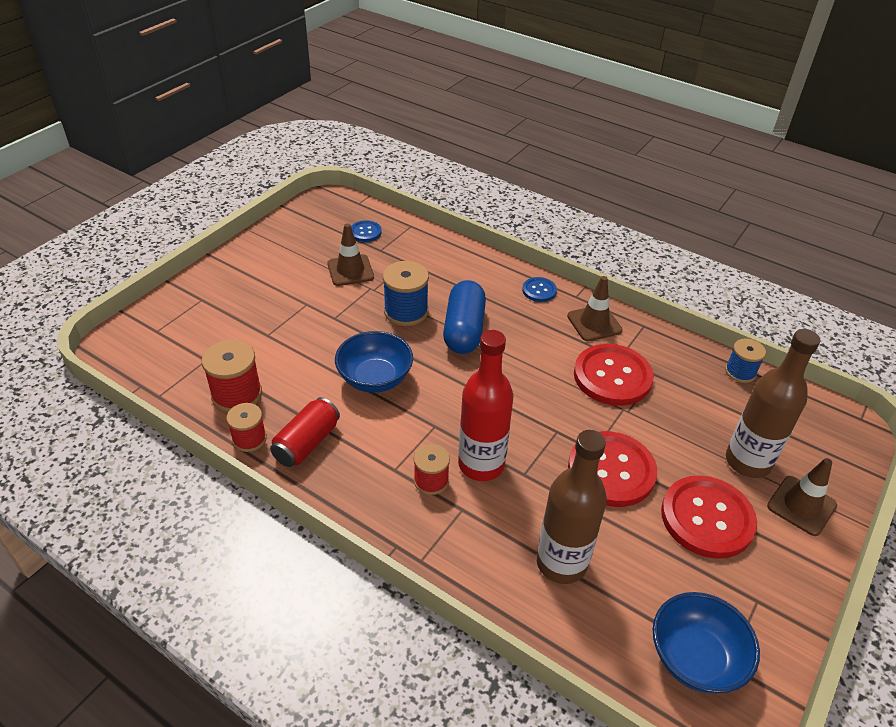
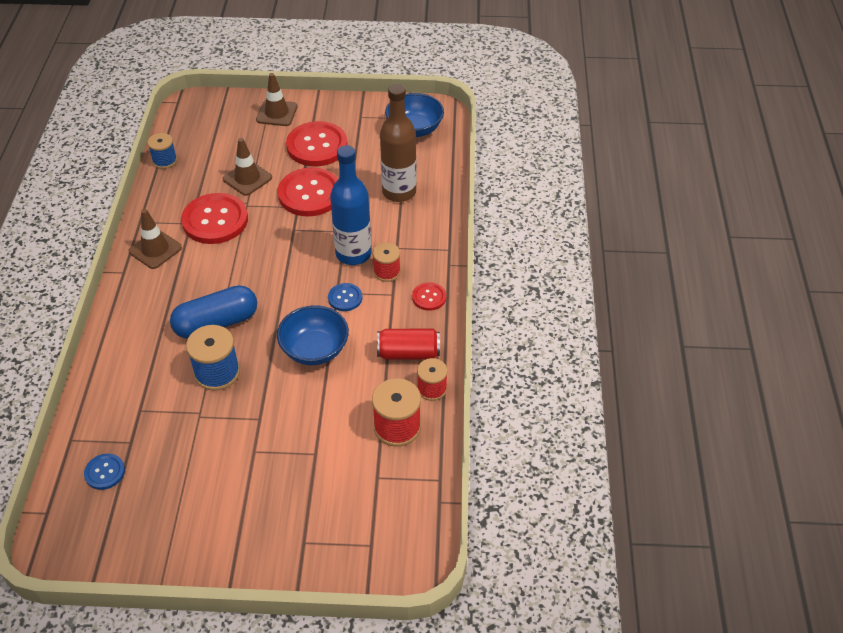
camera: 120 degrees left, 5 degrees up
(350, 270) = (181, 447): brown traffic cone -> brown traffic cone (247, 178)
(363, 499) = (429, 297): none -> red button
(481, 464) = (353, 254): red bottle -> blue bottle
(539, 290) = (129, 298): blue button -> blue button (345, 298)
(748, 462) = (255, 140): brown bottle -> none

